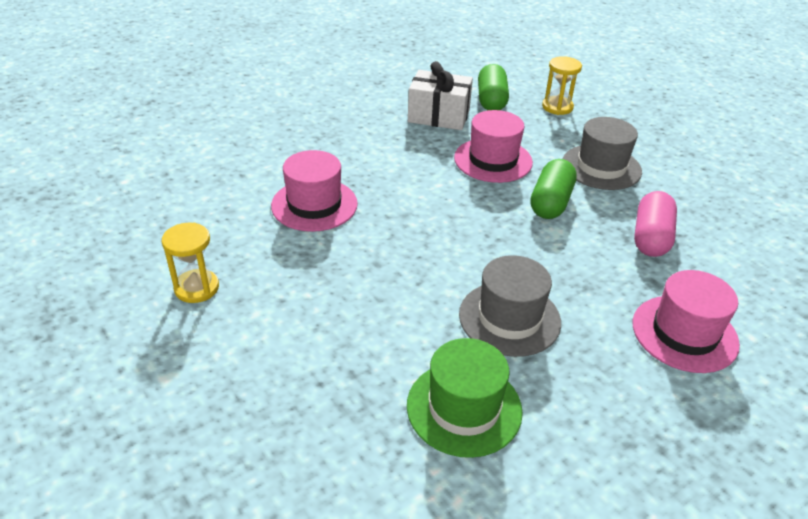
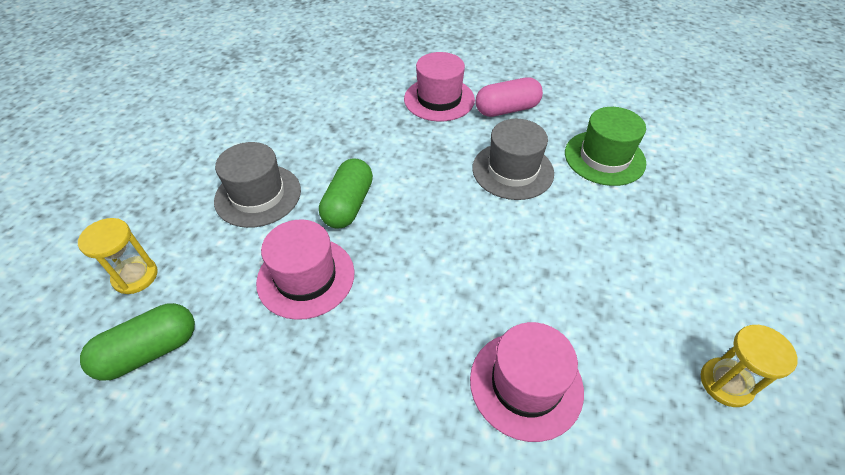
camera: 125 degrees left, 10 degrees up
(438, 116) = (232, 386): white gift -> none
(551, 202) = (348, 205): green capsule -> green capsule turned 60 degrees counterclockwise
(651, 237) = (348, 137): pink capsule -> pink capsule (507, 109)

